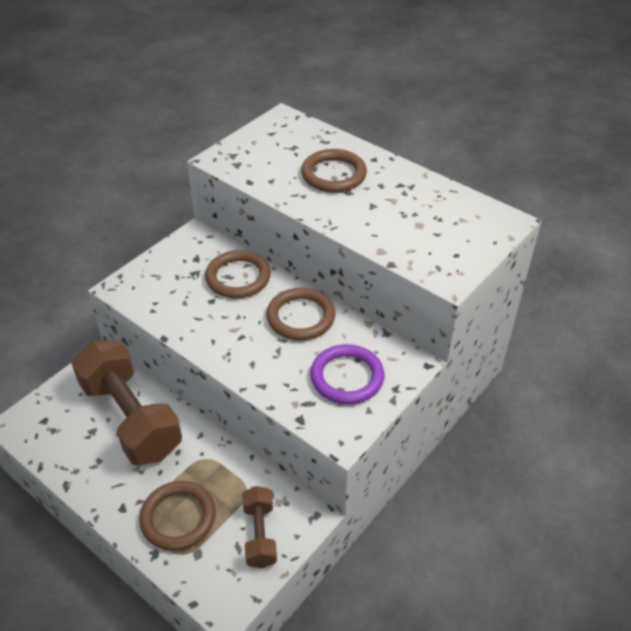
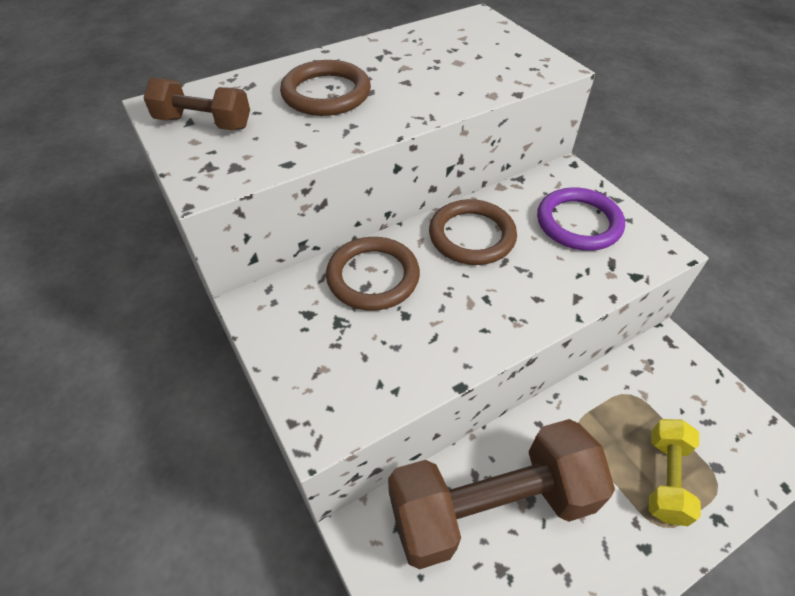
camera: 70 degrees left, 5 degrees up
(178, 518) = (665, 478): brown ring -> yellow dumbbell
(260, 534) = (692, 396): brown dumbbell -> brown dumbbell (204, 123)

